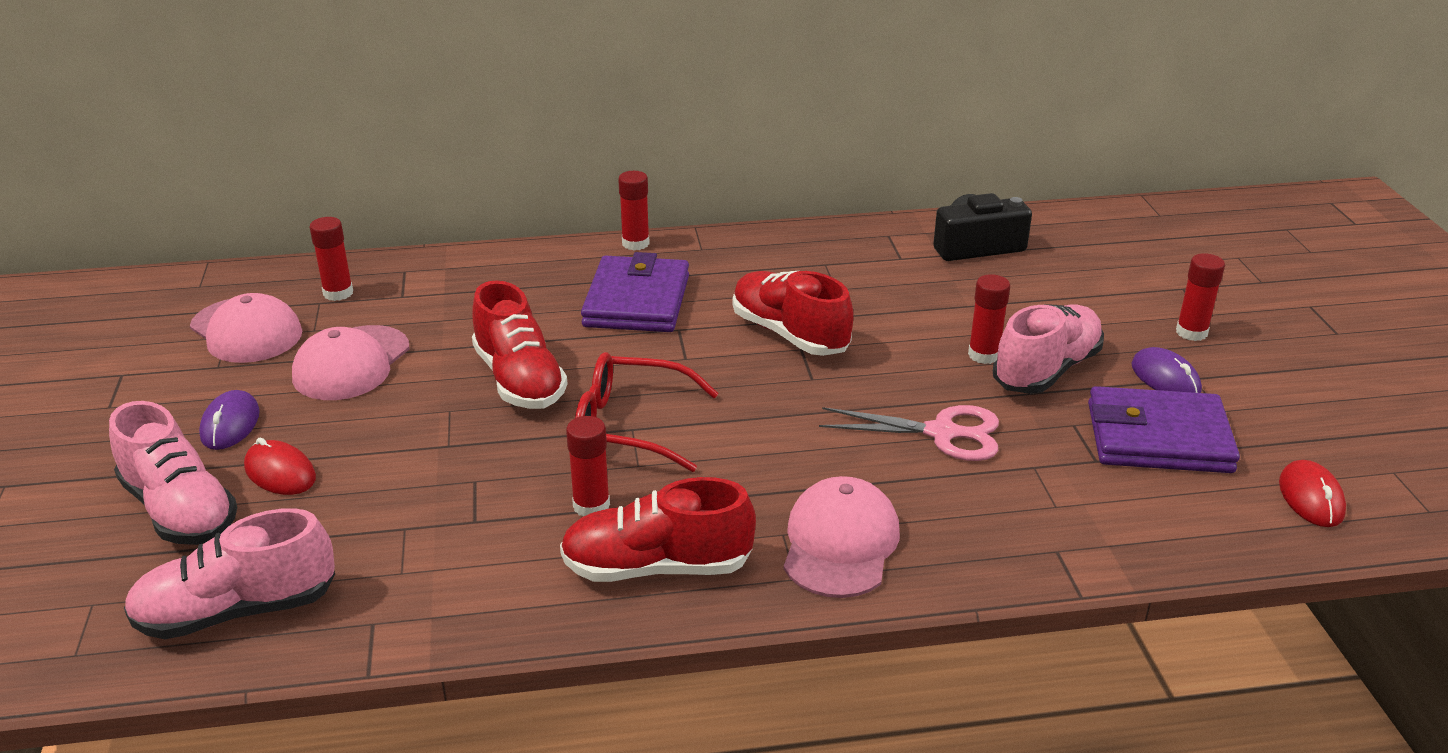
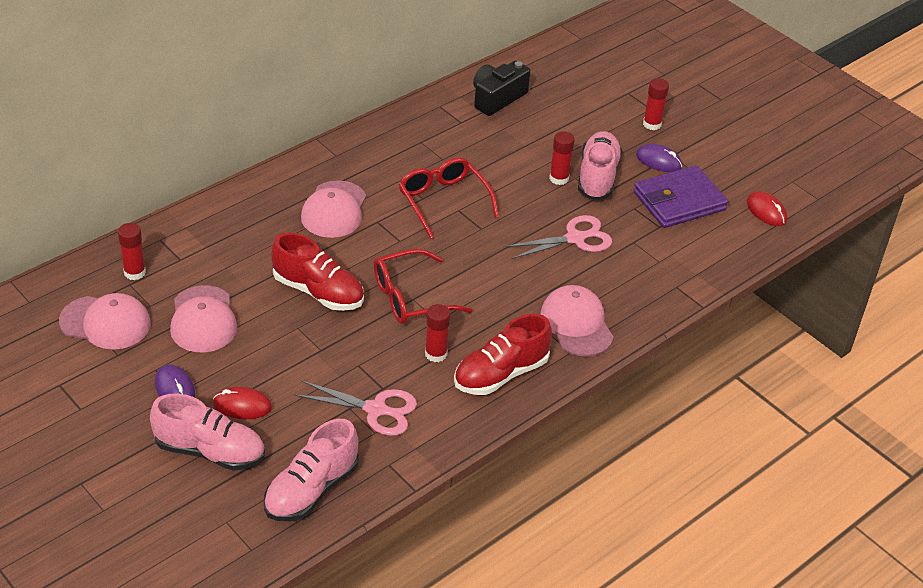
camera: 35 degrees left, 10 degrees up
(434, 544) = (375, 410): none -> pink scissors
(635, 243) = (291, 165): red glue stick -> none
(637, 301) = (334, 210): purple wallet -> pink cap
(789, 334) = (444, 202): red shoe -> red glasses

